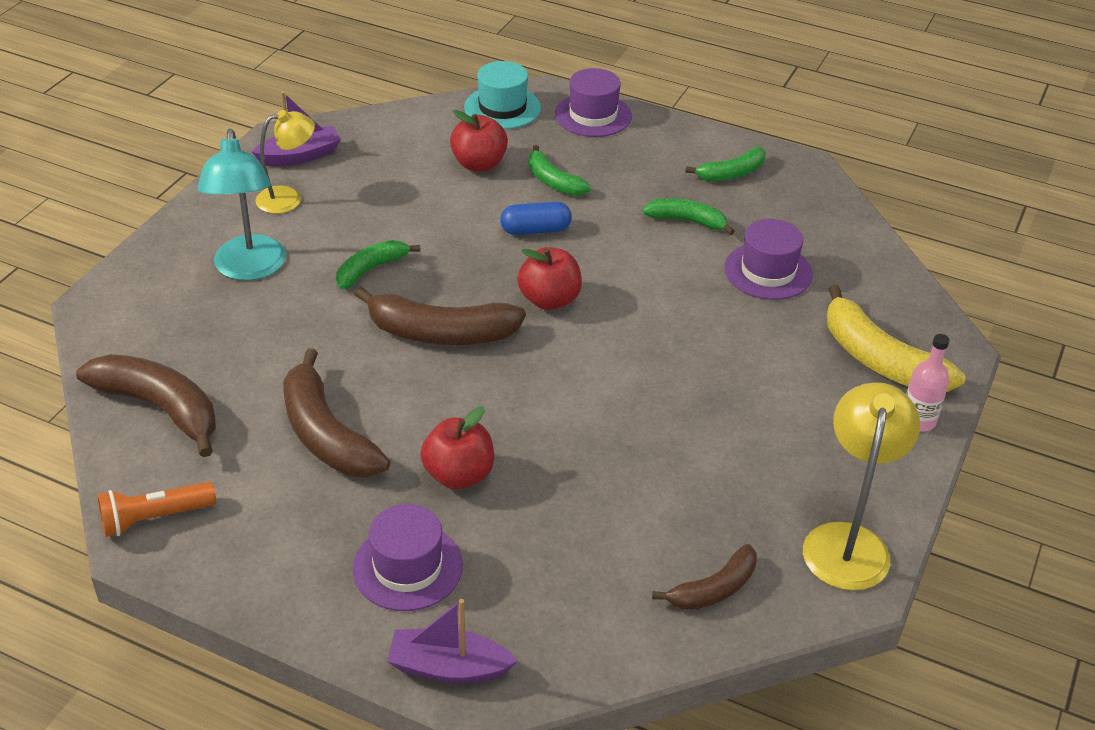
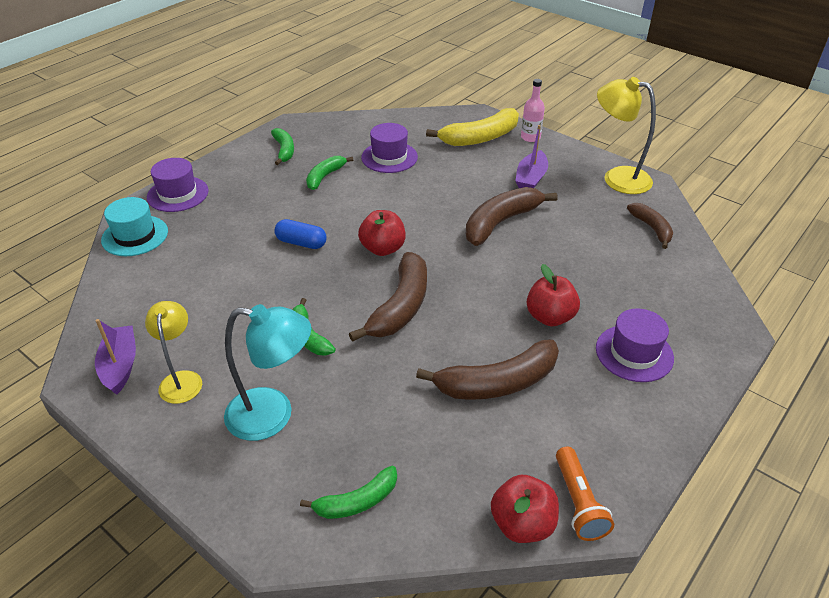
camera: 75 degrees left, 0 degrees up
(160, 408) = (443, 493): brown banana -> brown banana (500, 222)
(448, 667) = (718, 344): purple boat -> purple boat (531, 178)
(479, 164) = (203, 259): red apple -> red apple (522, 524)
(535, 230) = (301, 243): blue capsule -> blue capsule turned 75 degrees counterclockwise
(553, 181) = (248, 225): green banana -> green banana (357, 501)

